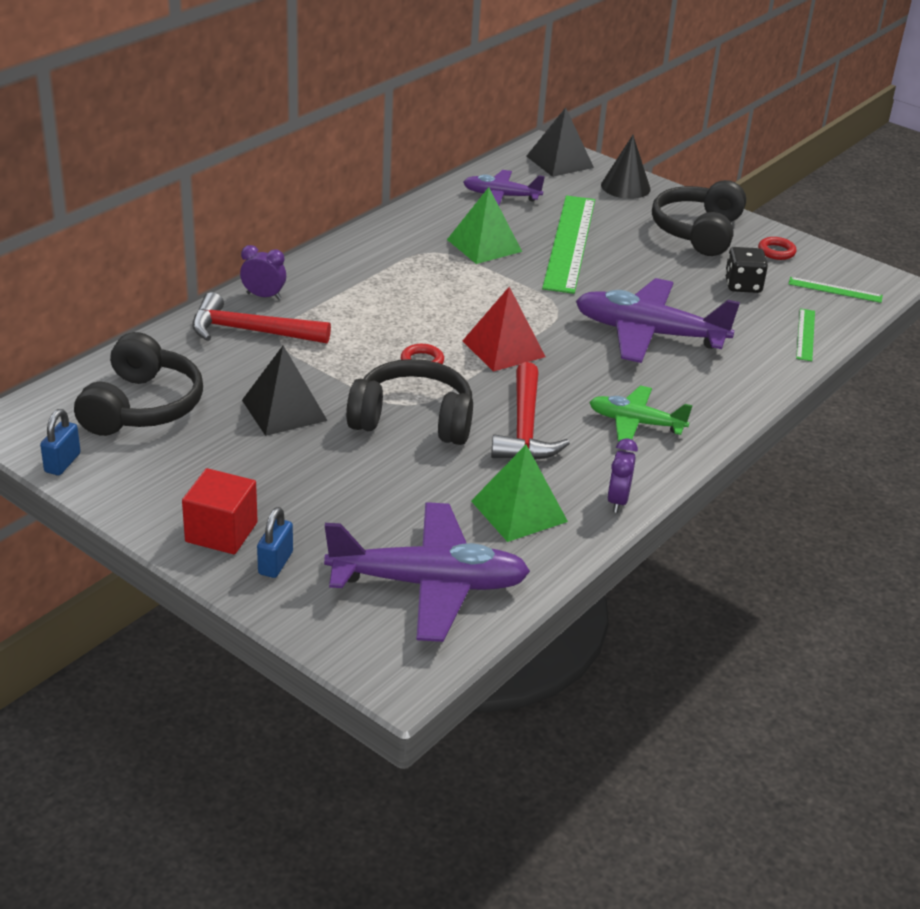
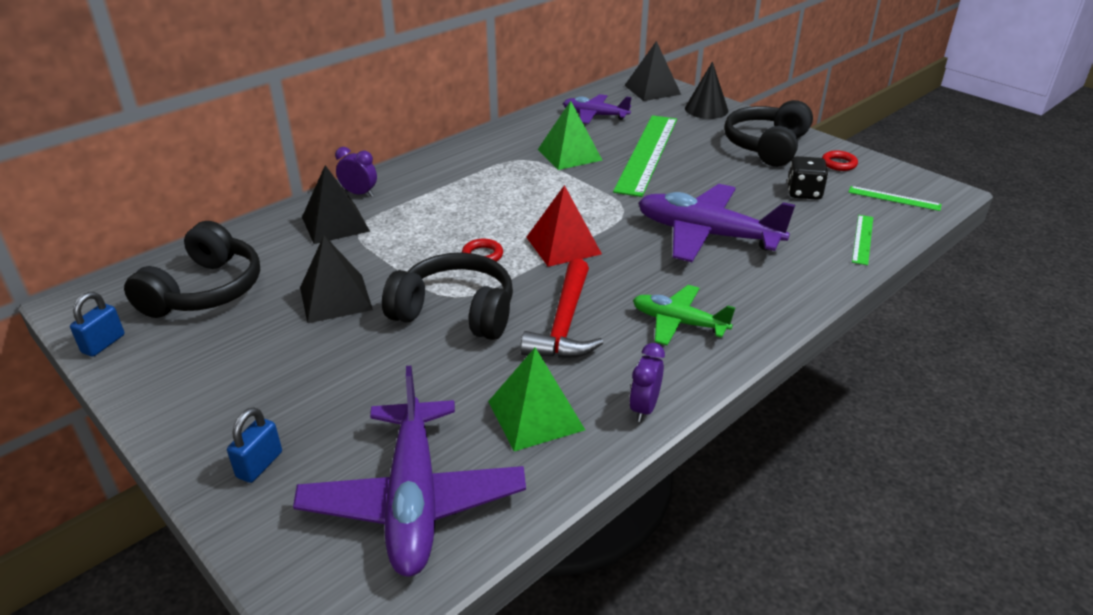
camera: 10 degrees right, 0 degrees up
(221, 532) = (220, 425): red cube -> none
(251, 331) = (335, 224): red hammer -> black pyramid
(429, 584) = (413, 500): purple plane -> purple plane turned 75 degrees clockwise

